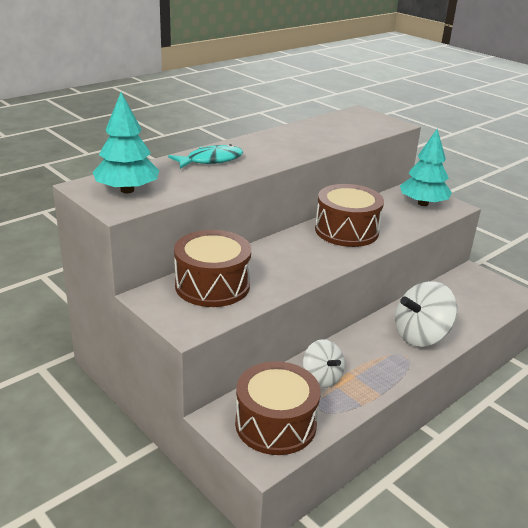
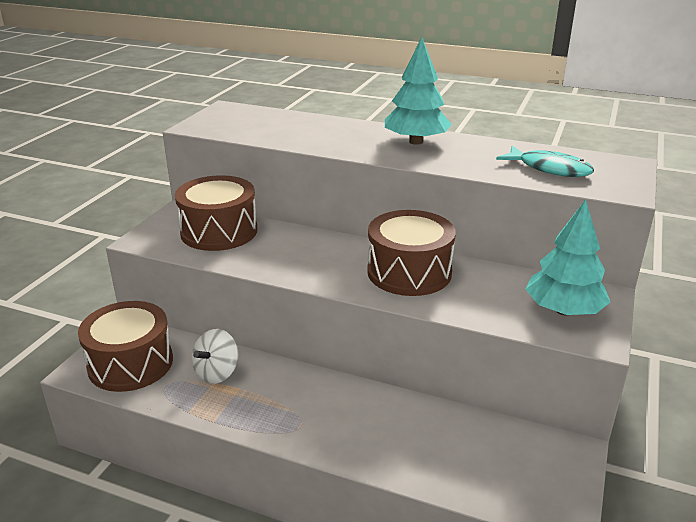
camera: 65 degrees right, 0 degrees up
(127, 190) = (233, 120): turquoise tree -> turquoise tree (416, 142)
(211, 160) = (340, 131): turquoise fish -> turquoise fish (549, 169)
(421, 336) = (353, 429): white spinning top -> none

